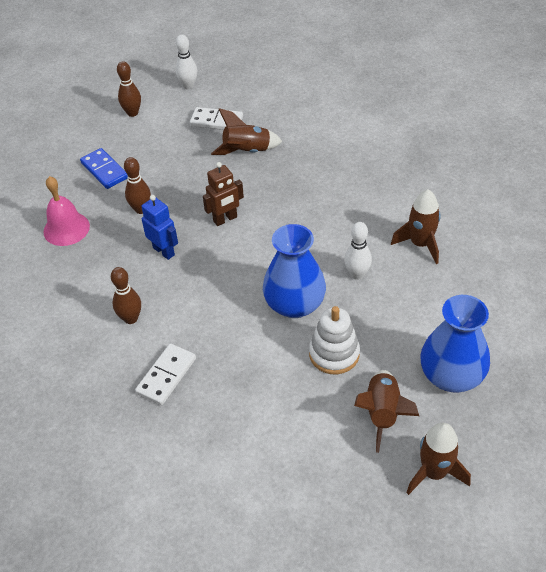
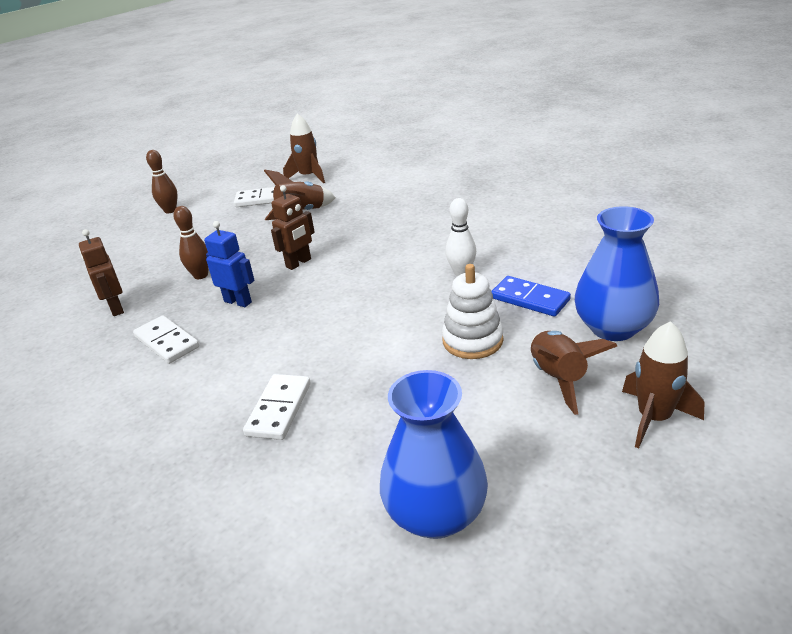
camera: 15 degrees left, 15 degrees down
(66, 228) = (116, 308): pink bell -> brown robot
(99, 280) = (166, 342): none -> white domino
(104, 170) = (150, 255): blue domino -> blue domino (530, 299)
(131, 318) = (216, 367): brown bowling pin -> none
(188, 86) = (223, 183): white bowling pin -> none
(294, 304) = (406, 311): blue vase -> blue vase (436, 514)
(420, 244) = (513, 237): brown rocket -> brown rocket (308, 177)

